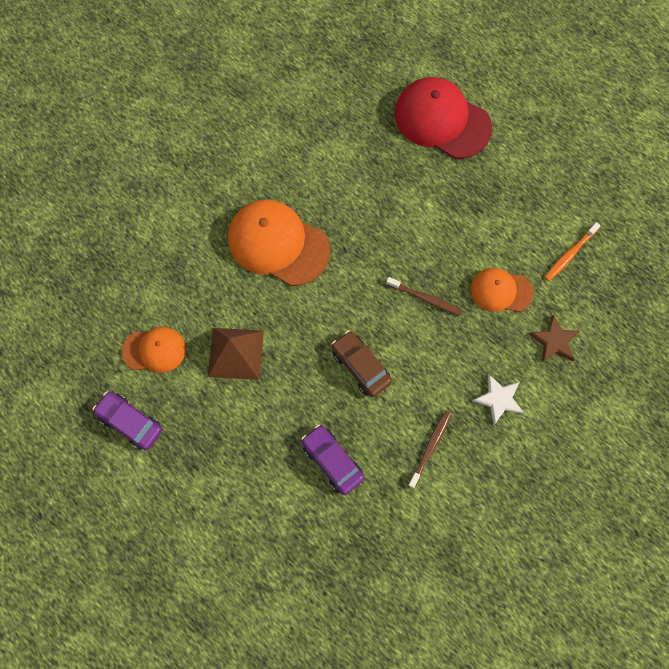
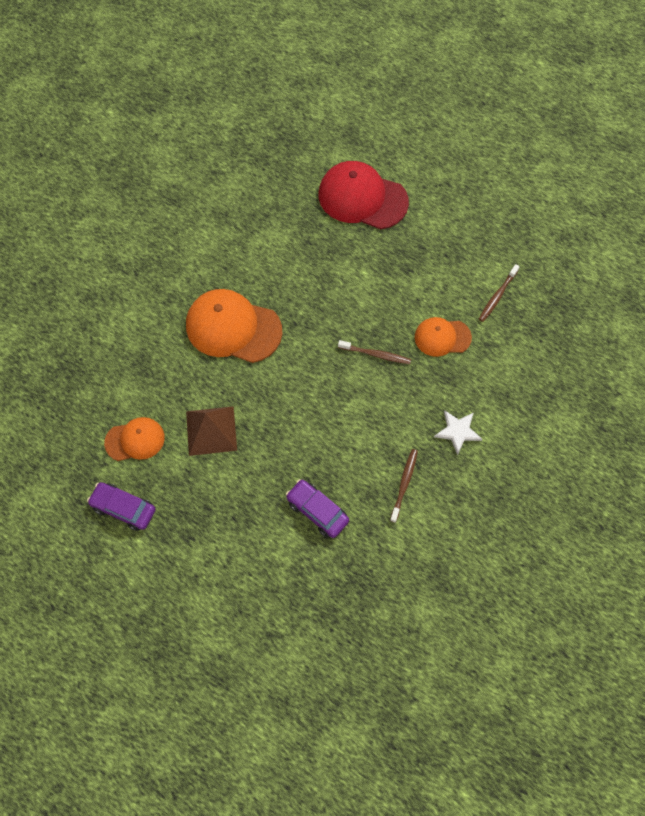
camera: 10 degrees left, 5 degrees down
(360, 366) = (328, 423): brown car -> none
(554, 341) = (498, 373): brown star -> none
(569, 255) = (497, 296): orange toothbrush -> brown toothbrush

